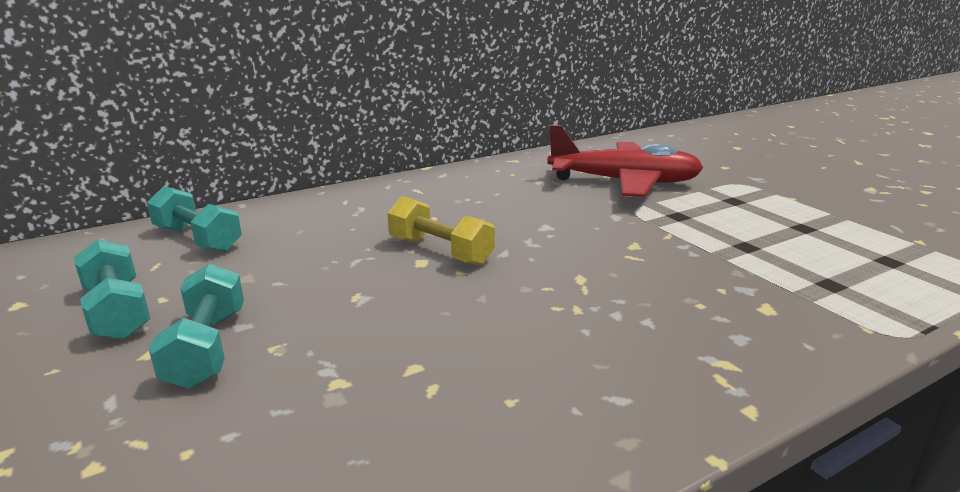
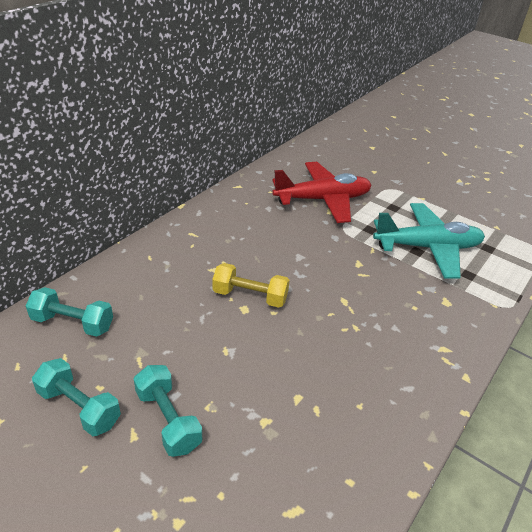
camera: 25 degrees left, 15 degrees up
(768, 245) = (427, 247): none -> turquoise plane

